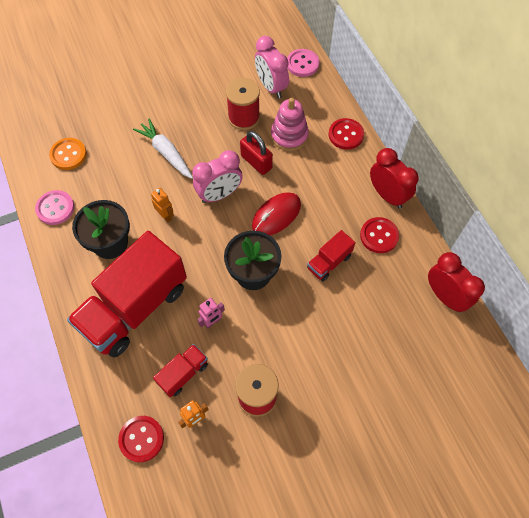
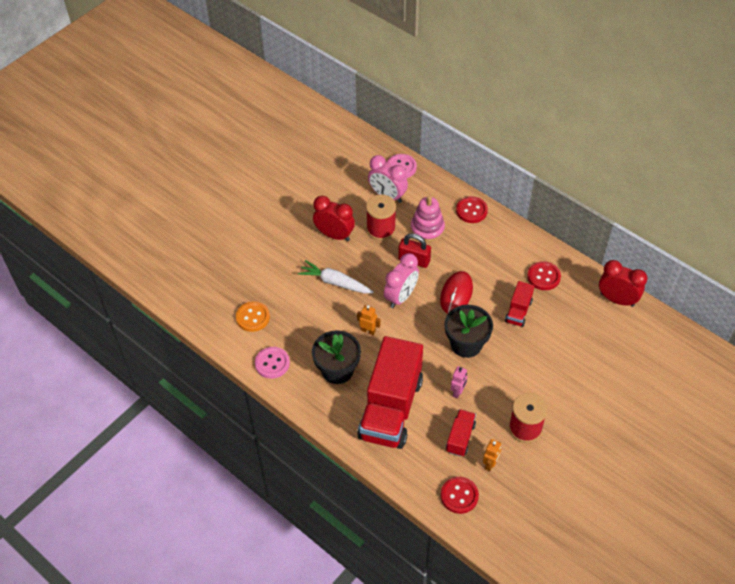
camera: 25 degrees left, 10 degrees down
(387, 195) = (531, 244): red clock -> red clock (334, 235)

